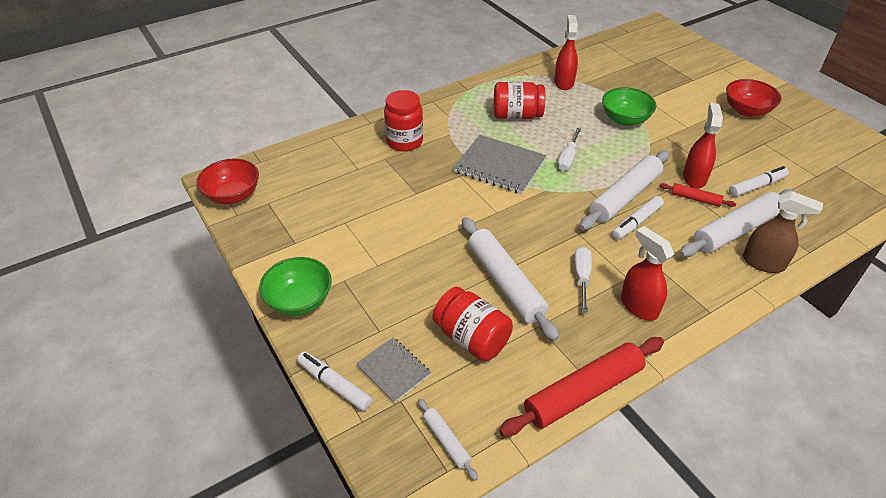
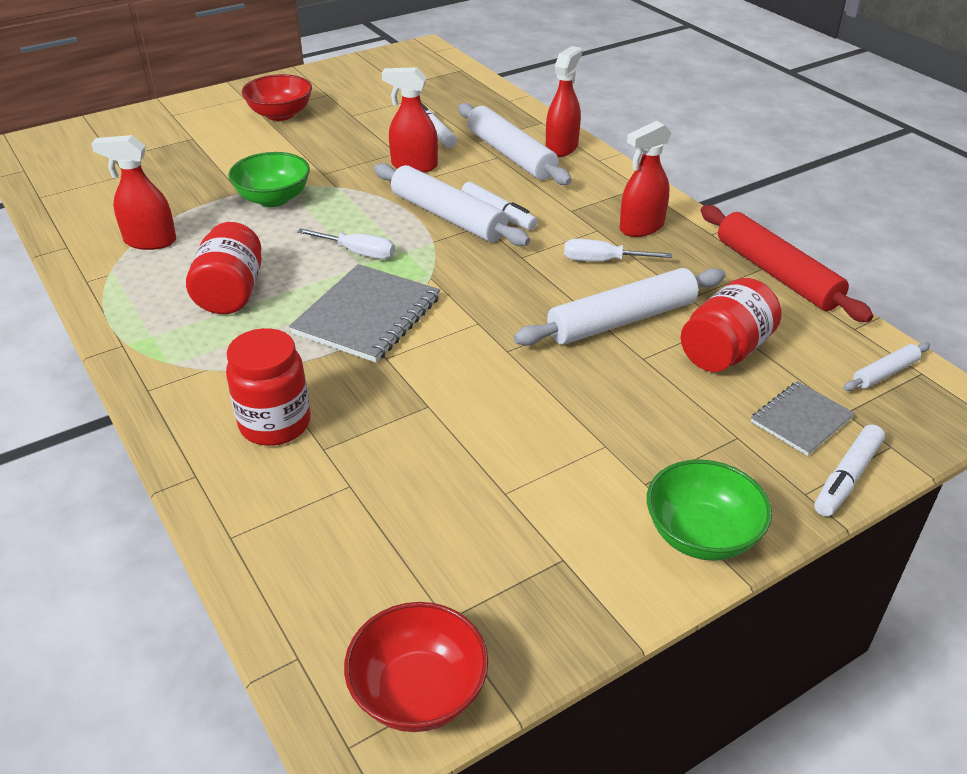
camera: 90 degrees left, 5 degrees down
(695, 199) = (454, 170): red rolling pin -> none
(763, 263) = (562, 148): brown spray bottle -> red spray bottle

